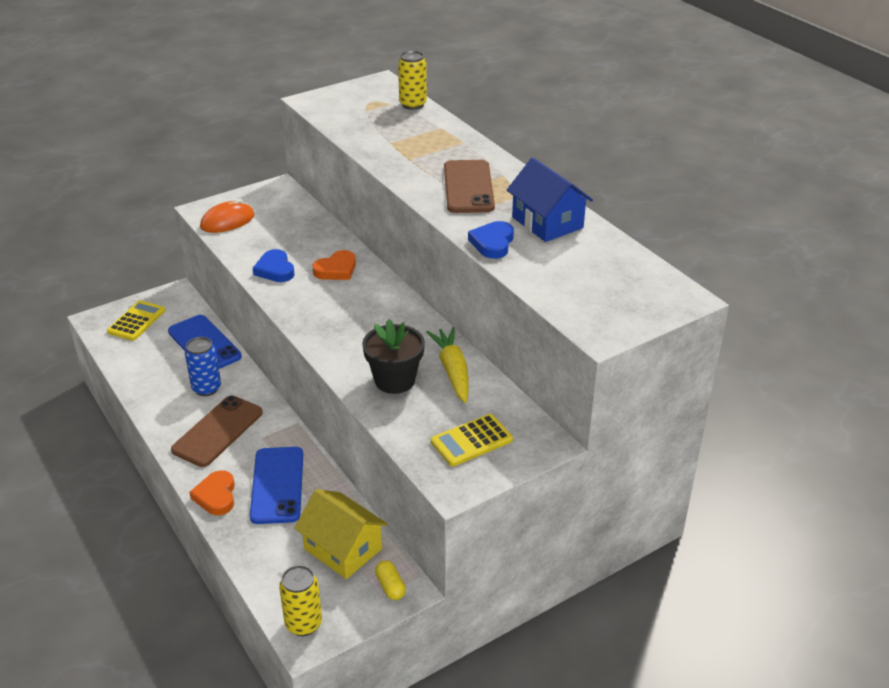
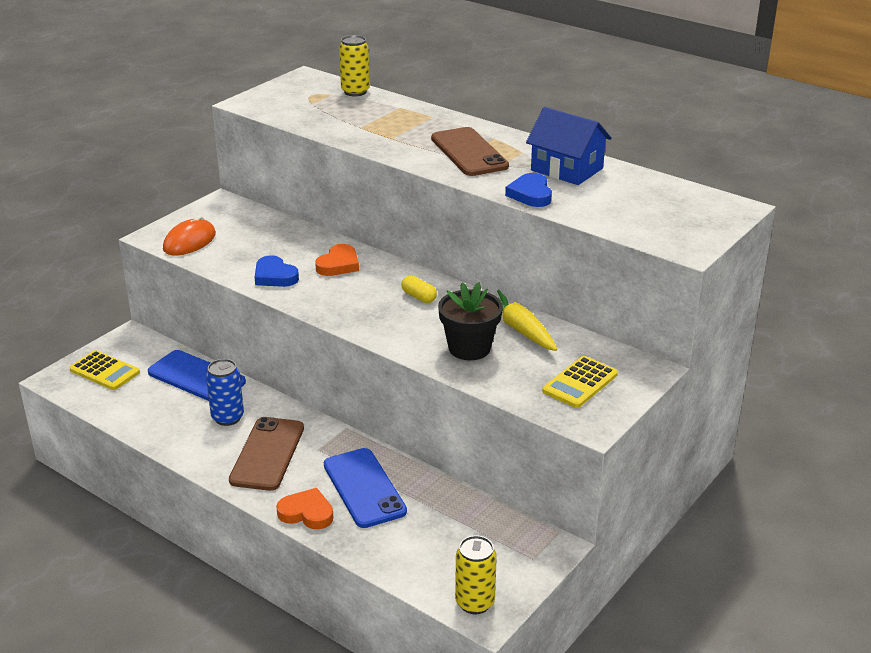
camera: 20 degrees left, 5 degrees down
(136, 321) = (104, 371): yellow calculator -> yellow calculator turned 120 degrees clockwise
(216, 496) = (306, 513): orange heart -> orange heart turned 135 degrees clockwise
(343, 549) = (469, 528): yellow house -> none
(390, 586) = (537, 548): yellow capsule -> yellow capsule (419, 297)

